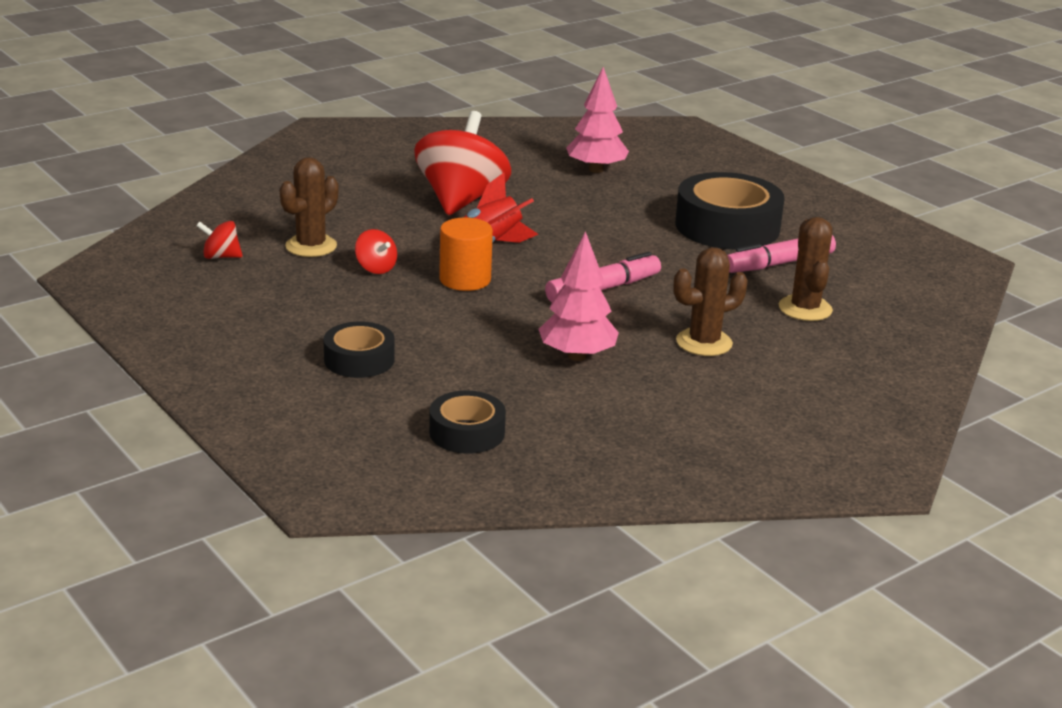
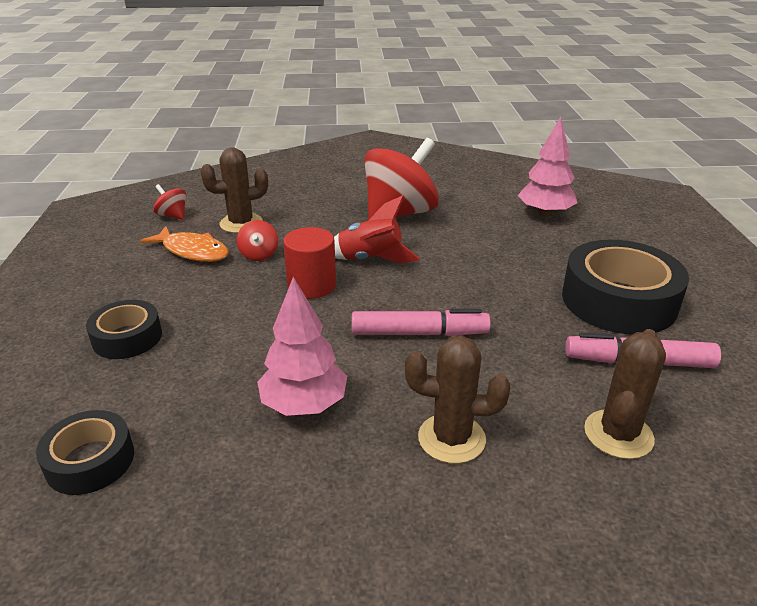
camera: 35 degrees right, 5 degrees up
(302, 282) = (192, 251): none -> orange fish
(465, 279) = (312, 285): orange cylinder -> red cylinder

